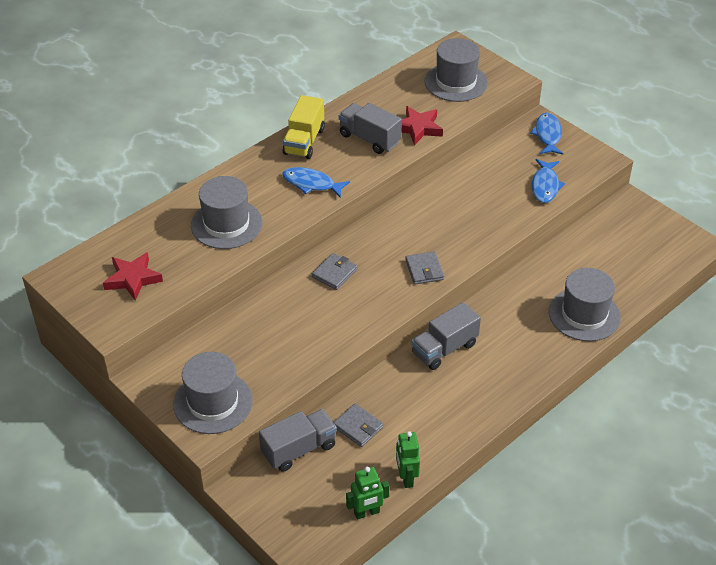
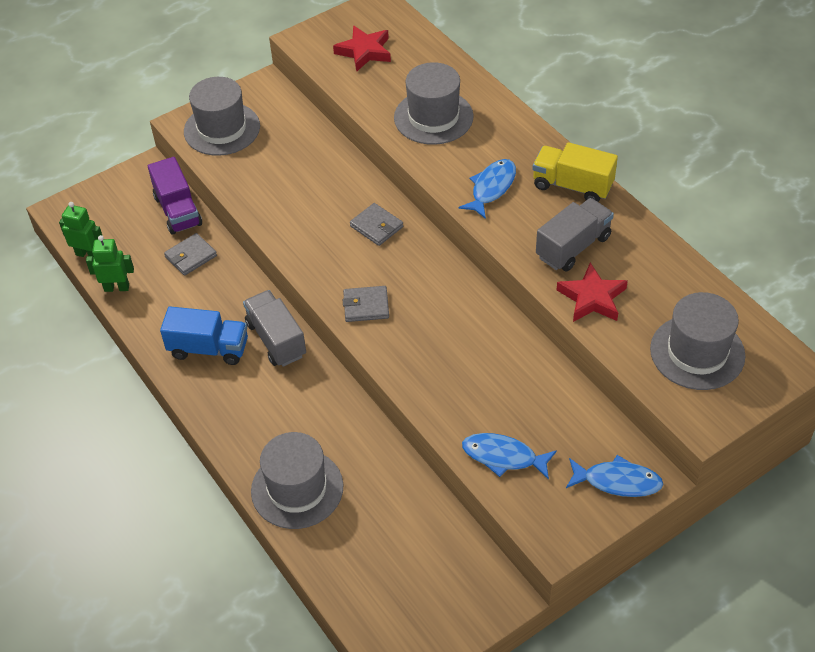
camera: 100 degrees right, 5 degrees up
(299, 449) = (178, 211): grey truck -> purple truck
(367, 513) = (88, 254): green robot -> green robot turned 120 degrees clockwise
(464, 393) = (209, 349): none -> blue truck

